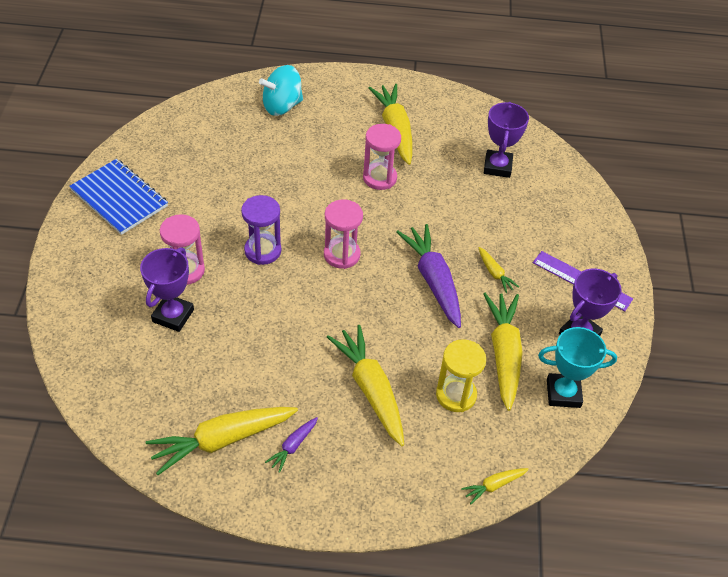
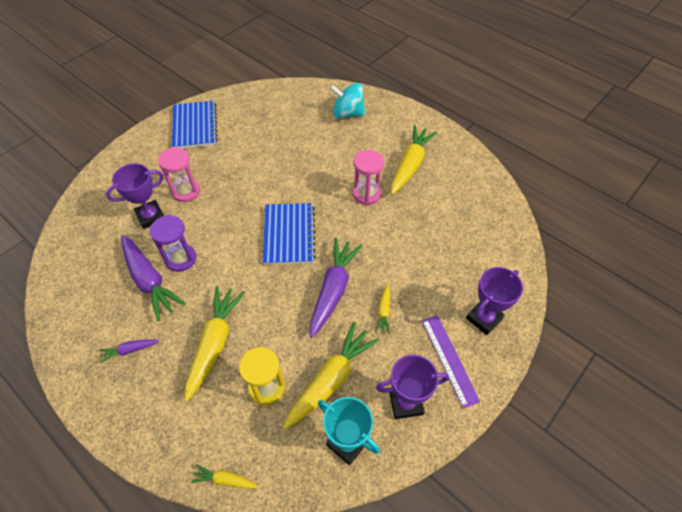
camera: 40 degrees right, 5 degrees up
(222, 440) = (95, 317): yellow carrot -> none
(242, 375) = (149, 281): none -> purple carrot
(263, 251) = (242, 204): purple hourglass -> purple hourglass (181, 259)
(341, 255) = (289, 234): pink hourglass -> blue notebook
(497, 167) = (463, 230): purple trophy -> purple trophy (484, 318)

